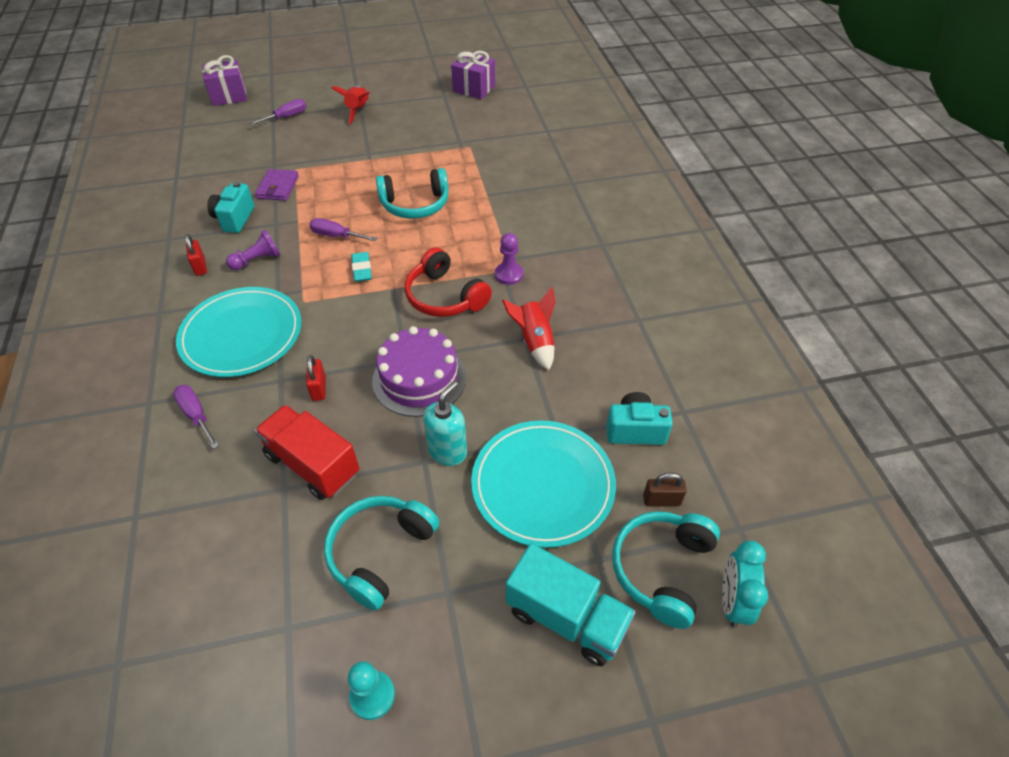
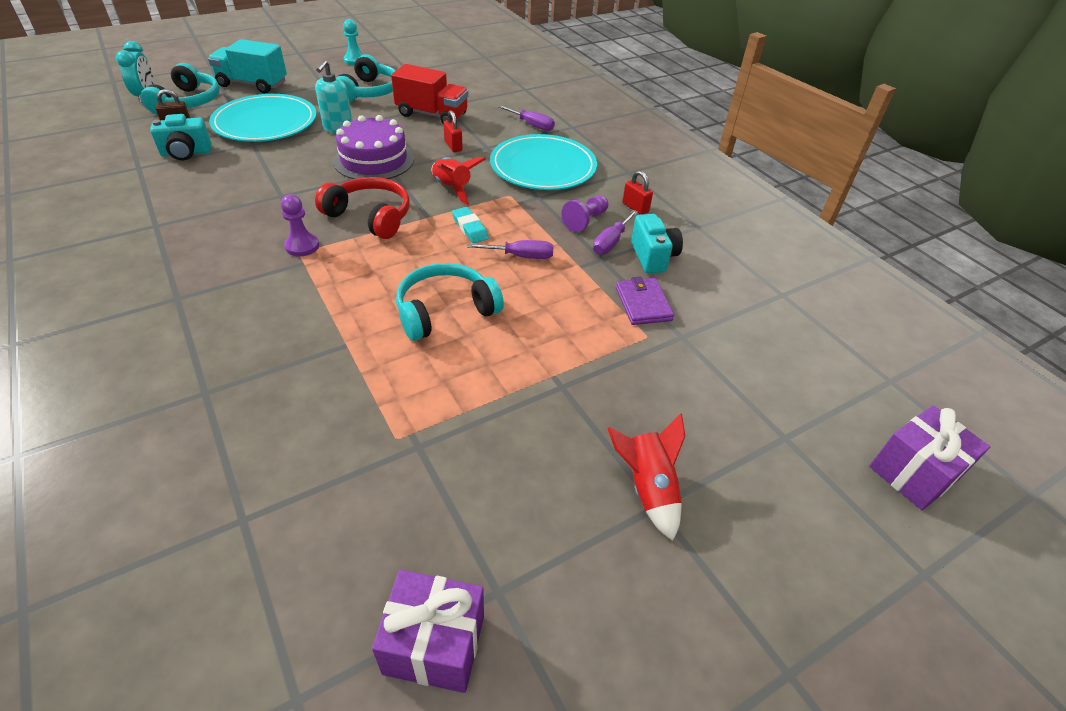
camera: 160 degrees right, 5 degrees down
(286, 117) = (759, 440): purple screwdriver -> purple screwdriver (611, 242)
(534, 341) = (271, 195): red rocket -> red rocket (452, 189)

